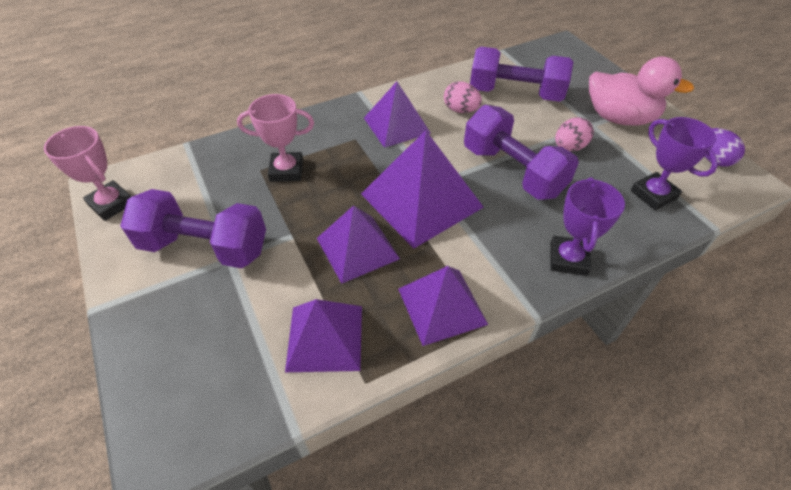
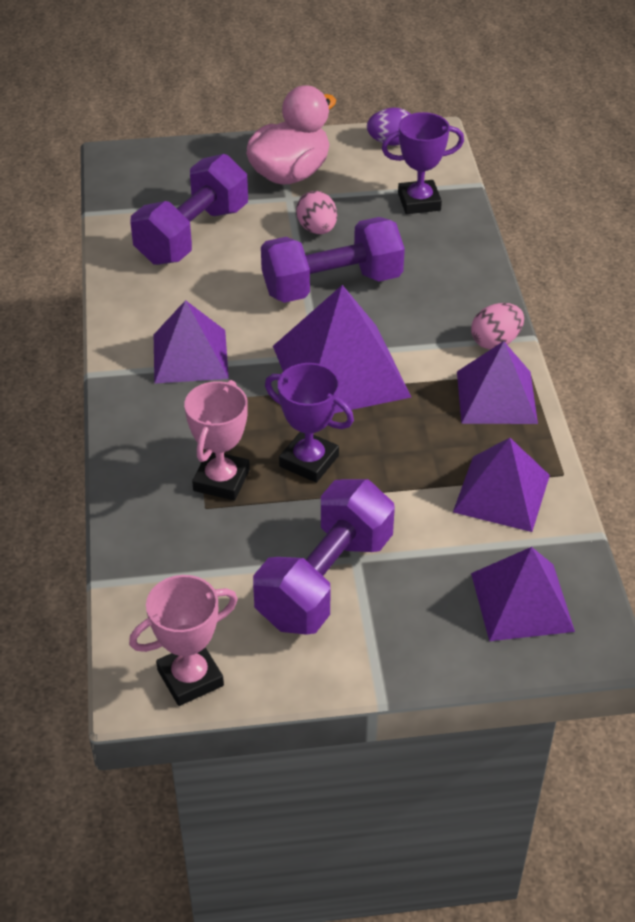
camera: 70 degrees left, 5 degrees down
(357, 248) = (390, 442): purple pyramid -> purple pyramid (522, 602)
(460, 110) = (195, 291): pink egg -> pink egg (495, 342)
(568, 259) = (475, 291): purple trophy -> purple trophy (309, 461)

